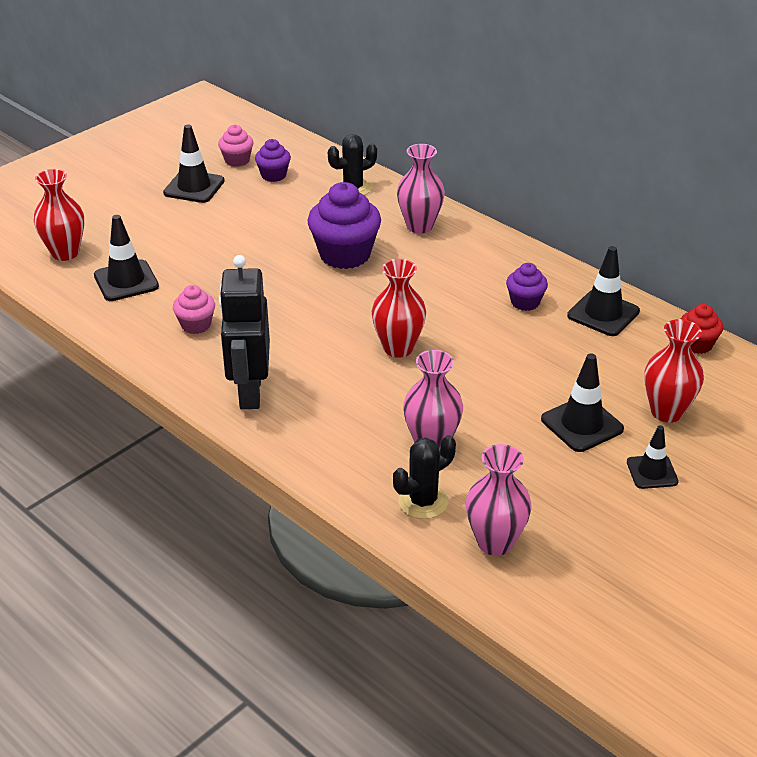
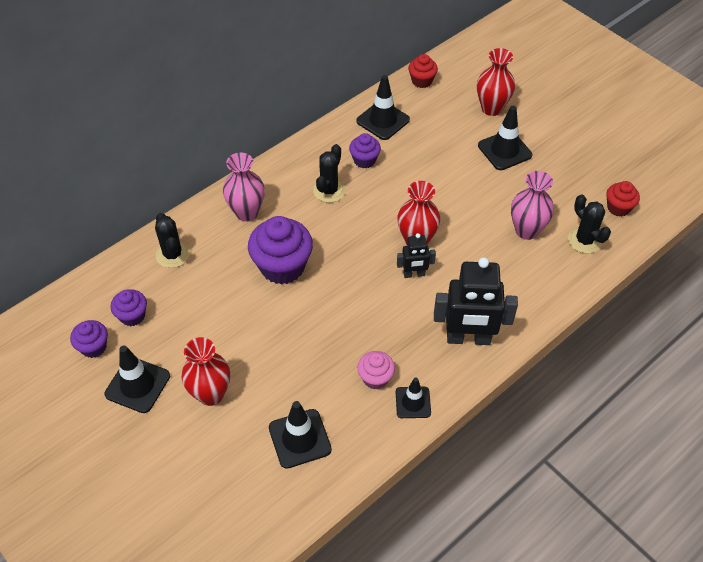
camera: 85 degrees left, 15 degrees up
(65, 253) = (241, 499): red vase -> red vase (211, 394)
(237, 160) = (93, 347): pink cupcake -> purple cupcake
(344, 348) = (414, 274): none -> black robot
(466, 279) = (329, 190): none -> black cactus
(495, 542) = (618, 208): pink vase -> red cupcake
(652, 472) = (549, 125): black traffic cone -> black traffic cone (413, 402)

